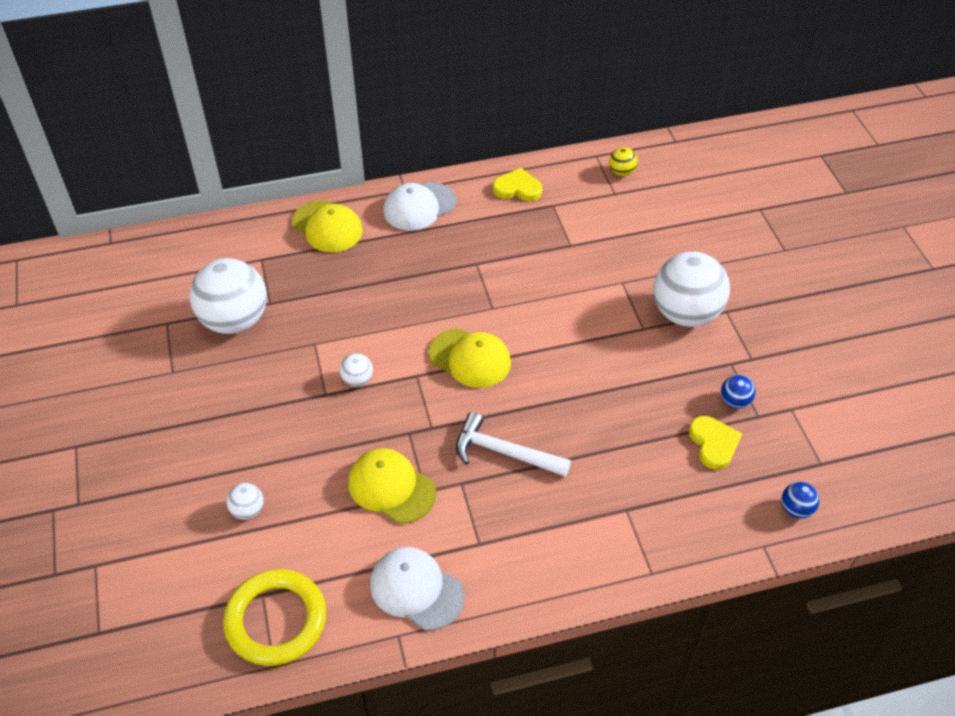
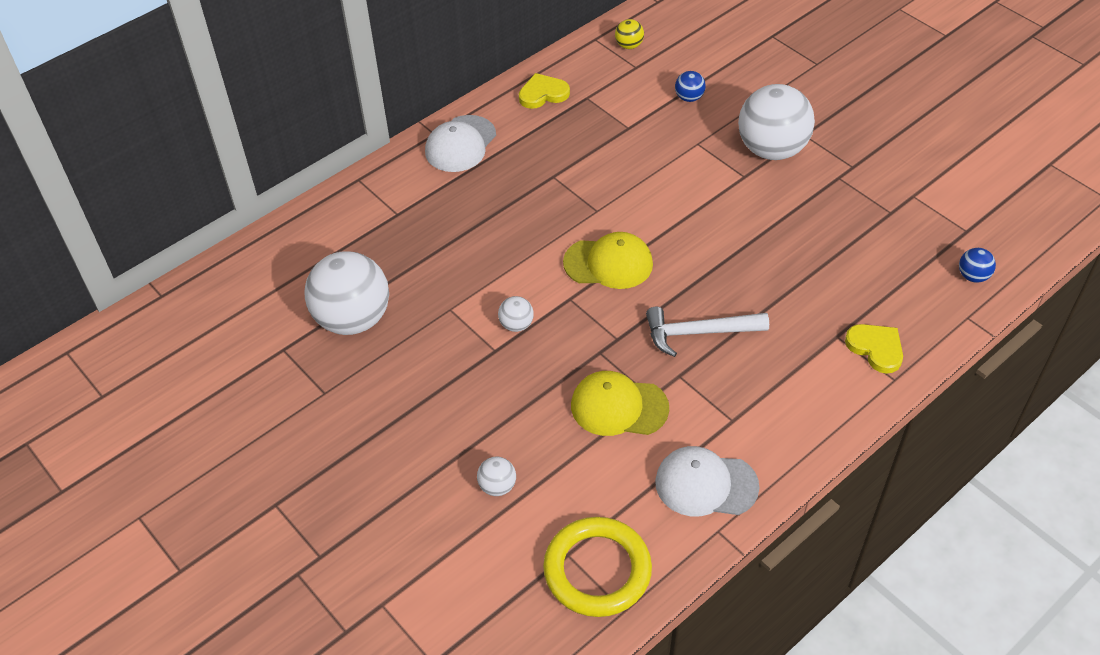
camera: 25 degrees left, 0 degrees up
(327, 227) = (382, 196): yellow cap -> none
(713, 443) = (870, 250): yellow heart -> yellow heart (876, 348)
(735, 401) = (863, 208): blue ball -> blue ball (689, 98)

